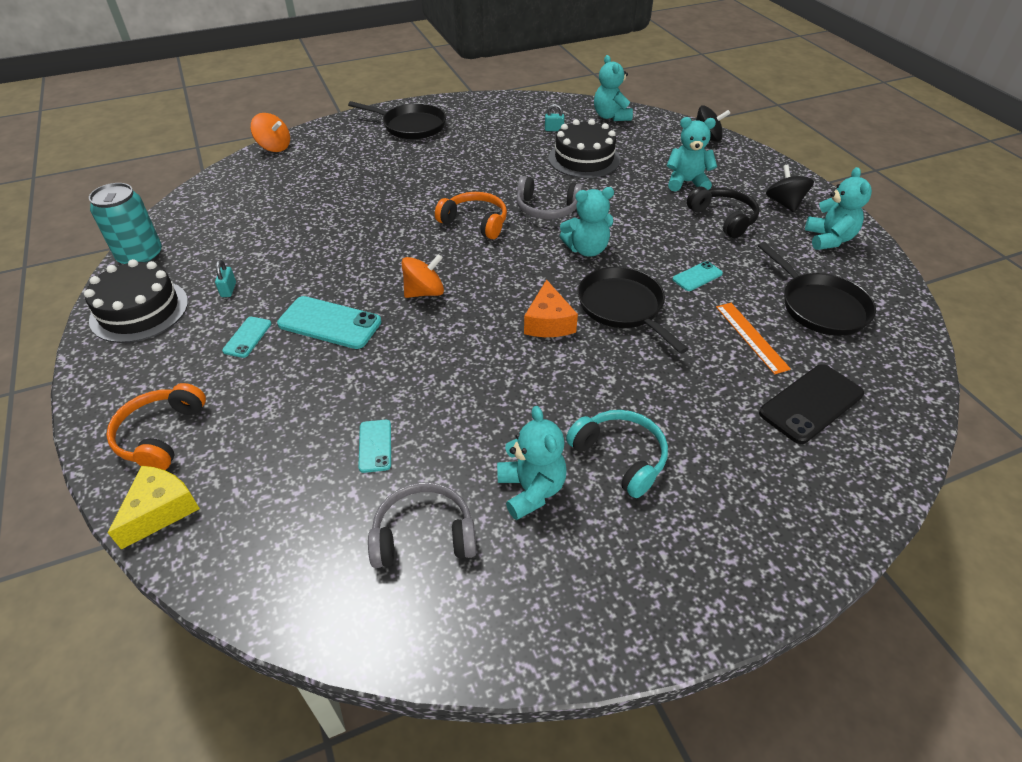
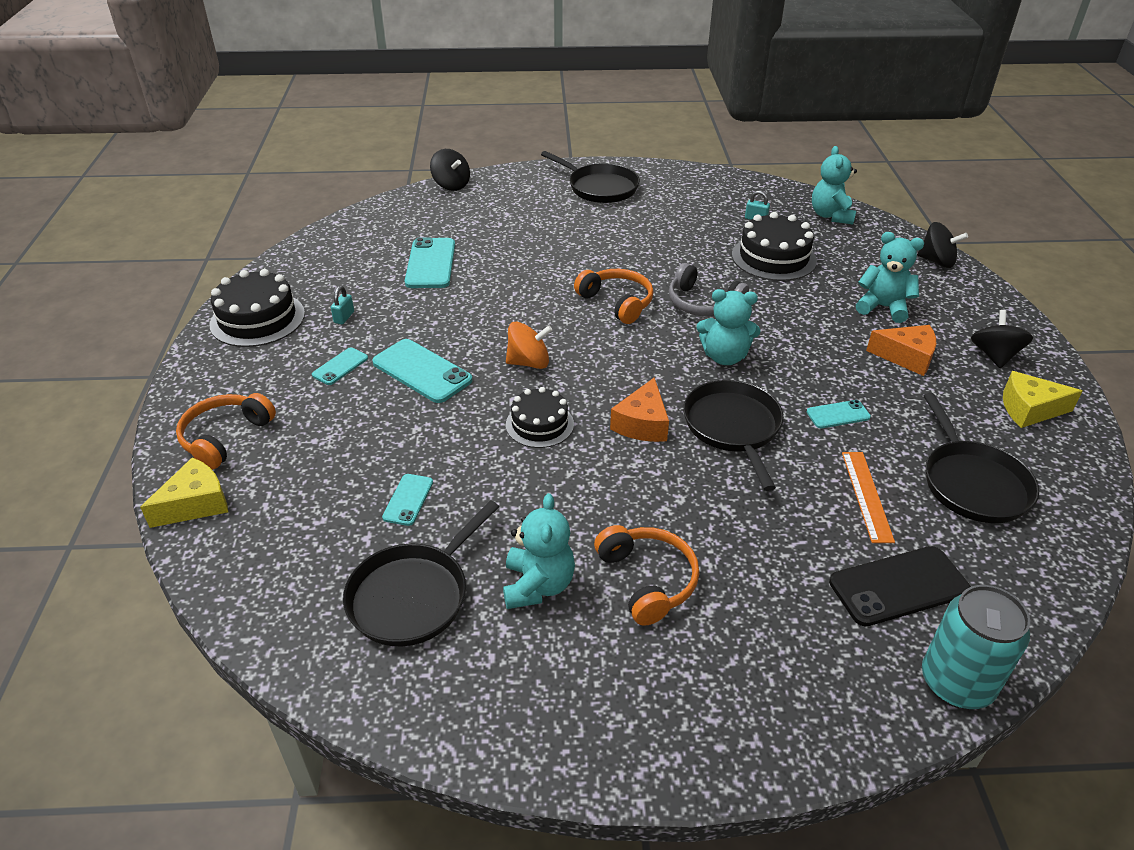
camera: 20 degrees right, 5 degrees down
(141, 257) = (281, 269): turquoise can -> turquoise can (956, 683)
(274, 147) = (451, 185): orange spinning top -> black spinning top
(289, 222) = (430, 264): none -> turquoise phone
(424, 535) = (413, 596): grey headphones -> black pan
(461, 345) = (539, 424): none -> black cake
(620, 457) = (648, 580): turquoise headphones -> orange headphones
(723, 218) = (906, 357): black headphones -> orange cheese
(829, 239) = (1029, 409): turquoise teddy bear -> yellow cheese

